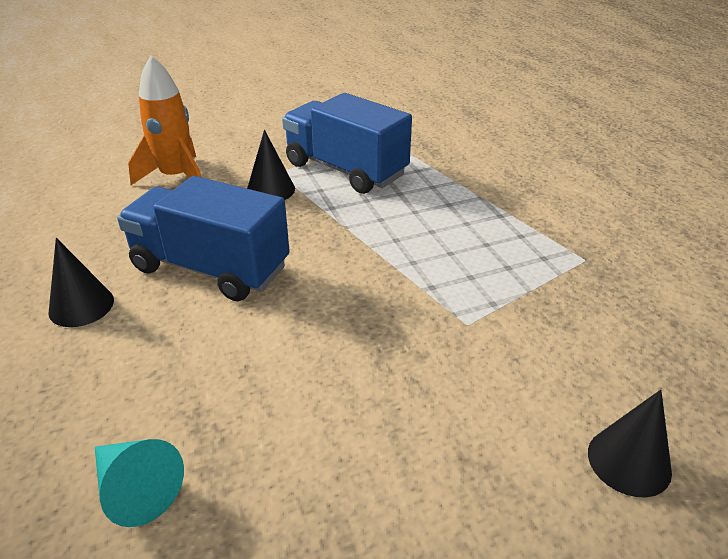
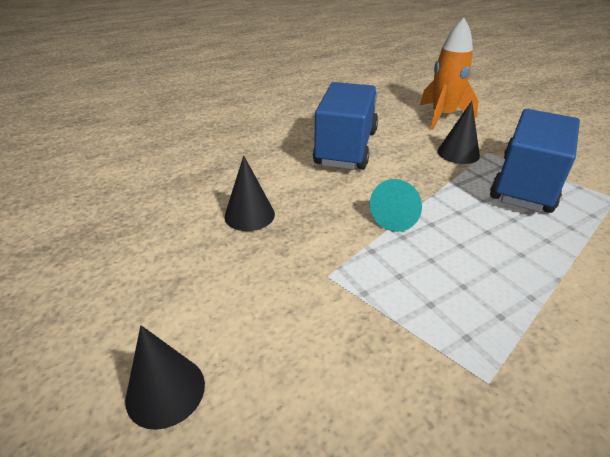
camera: 80 degrees right, 0 degrees up
(81, 306) = (295, 119): black cone -> black cone (249, 215)
(136, 488) = (168, 161): turquoise cone -> turquoise cone (398, 216)

